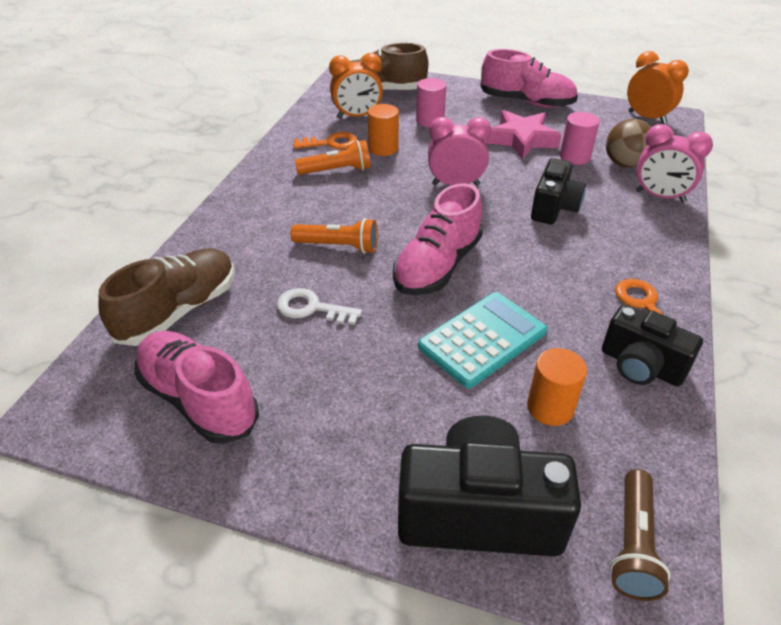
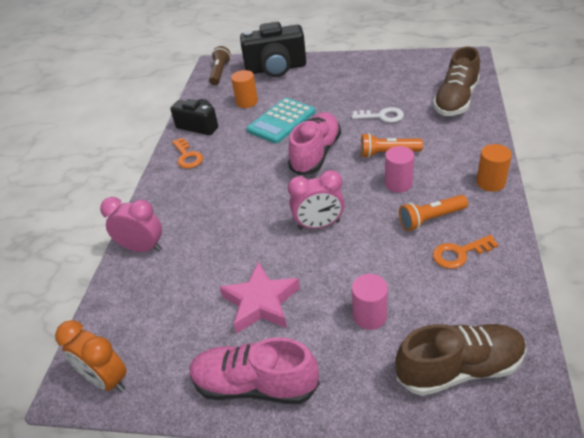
camera: 175 degrees right, 0 degrees up
(198, 399) = (409, 73): pink shoe -> none
(357, 116) = (458, 305): orange clock -> none
(383, 148) = (402, 257): orange cylinder -> orange cylinder (490, 182)
(554, 208) = (234, 217): black camera -> none
(575, 157) = (207, 285): pink cylinder -> pink cylinder (398, 183)
(624, 164) = (160, 285): brown ball -> none

